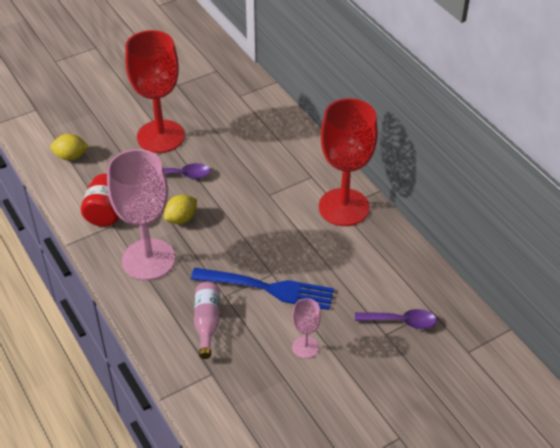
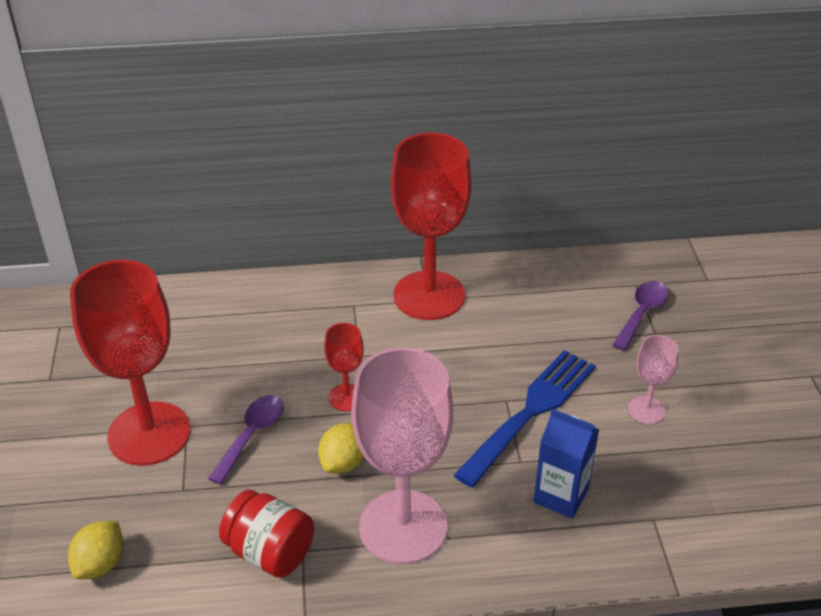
camera: 65 degrees left, 5 degrees down
(181, 219) = (343, 462): yellow lemon -> yellow lemon turned 45 degrees clockwise
(207, 323) = (561, 496): pink bottle -> blue carton
(231, 202) = (346, 397): none -> red goblet

